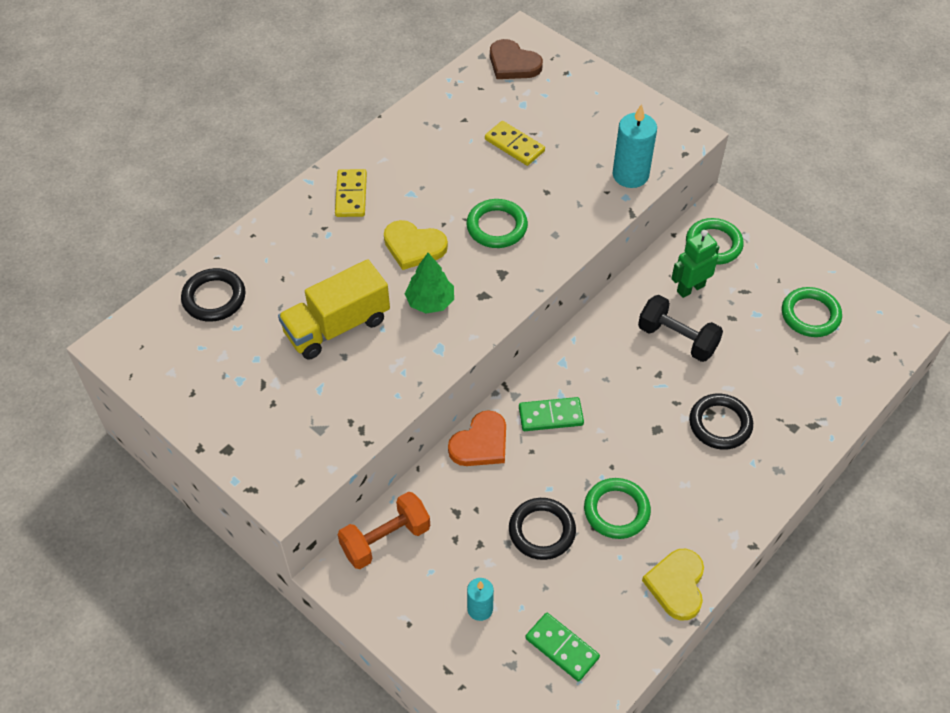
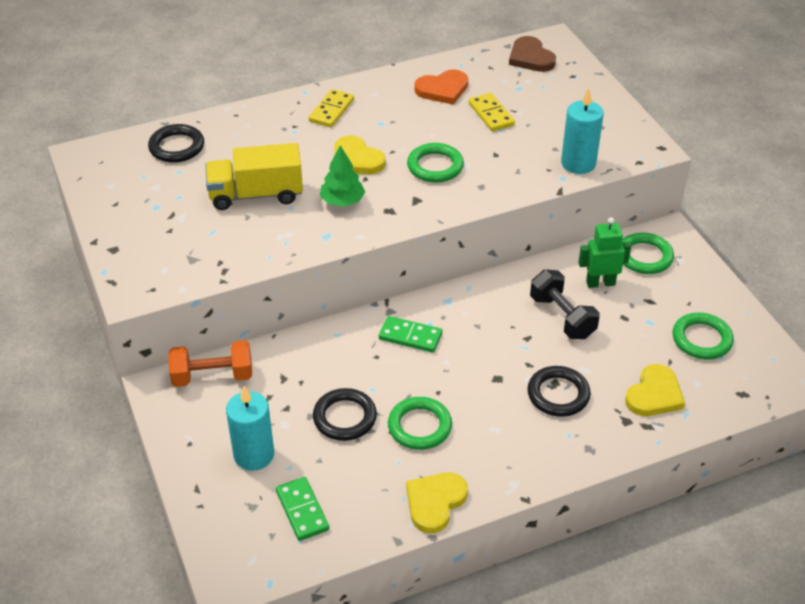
camera: 25 degrees right, 10 degrees down
(480, 443) = (337, 335): orange heart -> orange heart (442, 89)
(480, 609) = (254, 455): turquoise candle -> turquoise candle, size x1.68
(802, 390) = (654, 394): none -> yellow heart

